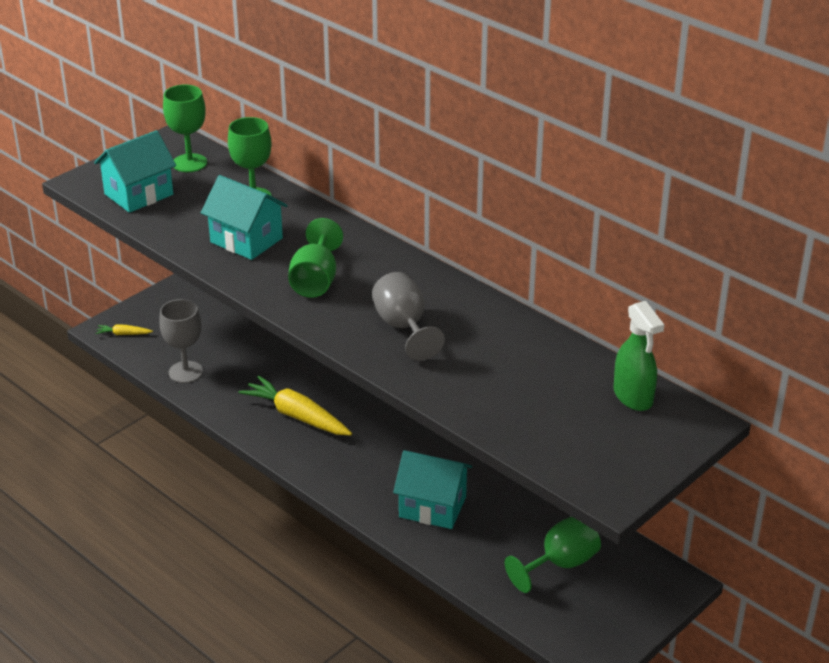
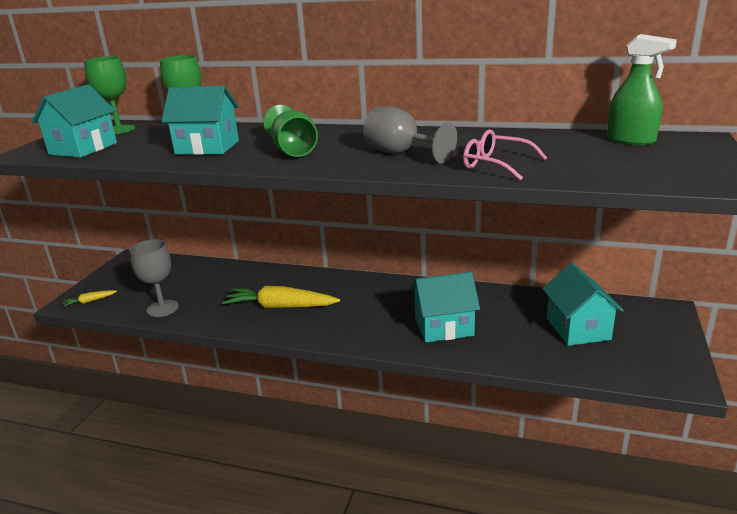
camera: 25 degrees left, 10 degrees down
(463, 383) = (495, 164): none -> pink glasses
(560, 564) = (578, 328): green goblet -> turquoise house

